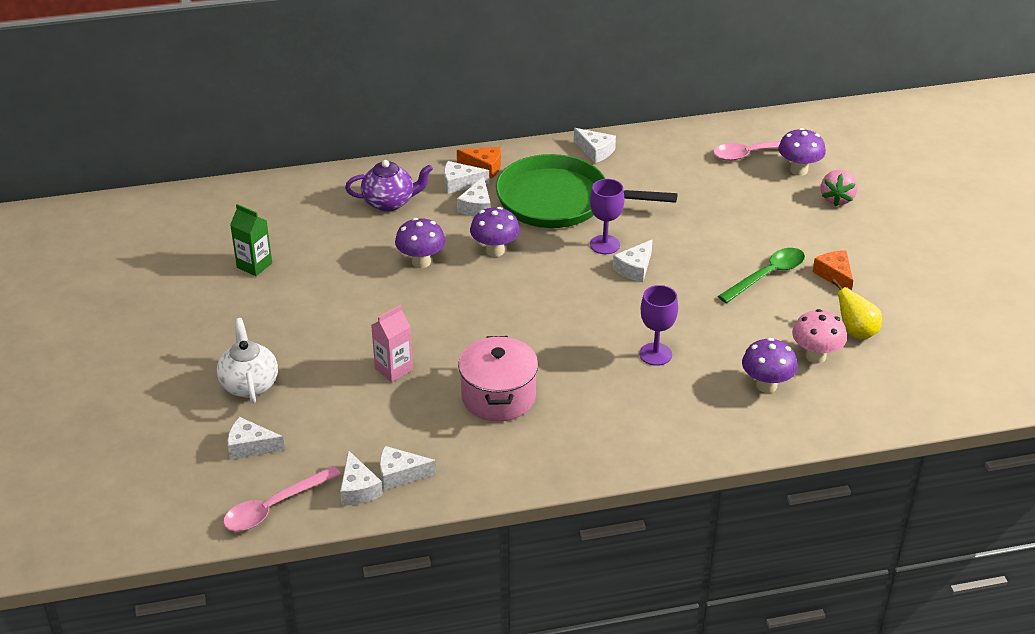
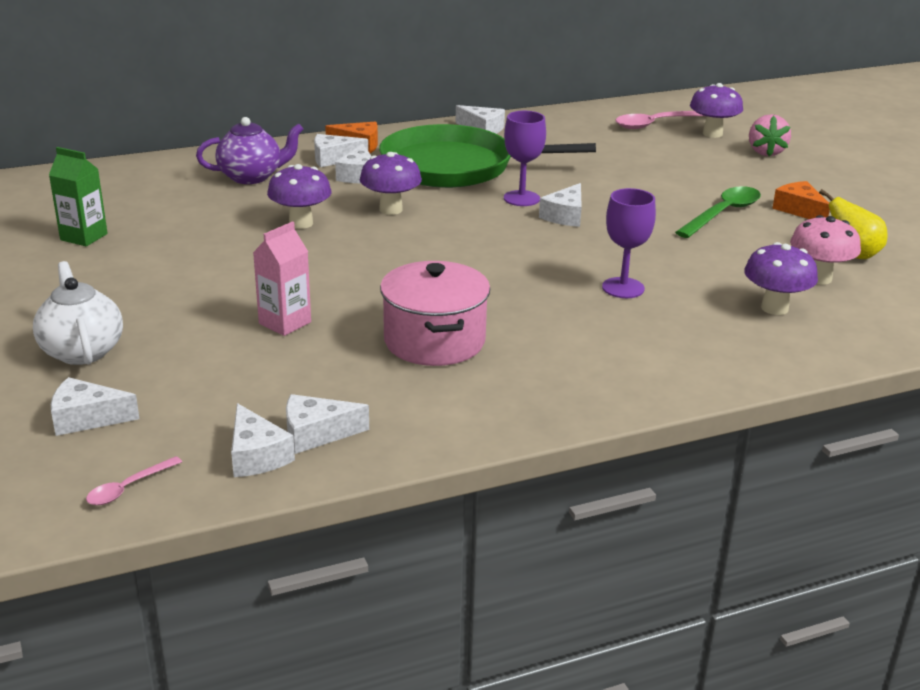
camera: 10 degrees left, 10 degrees down
(274, 507) = (128, 488): pink spoon -> pink spoon, size x0.53

